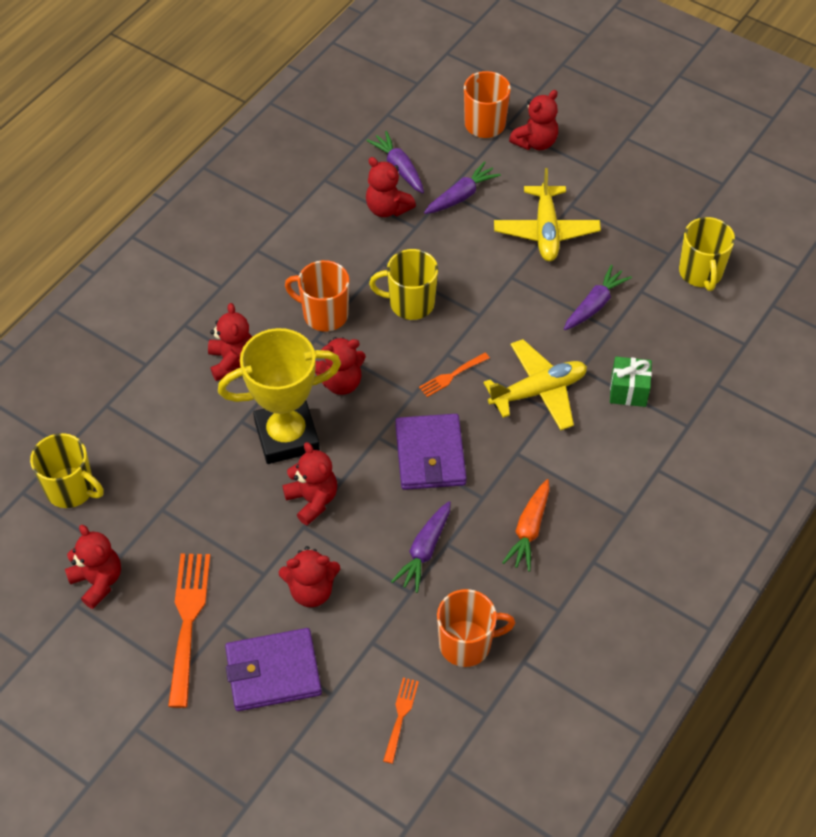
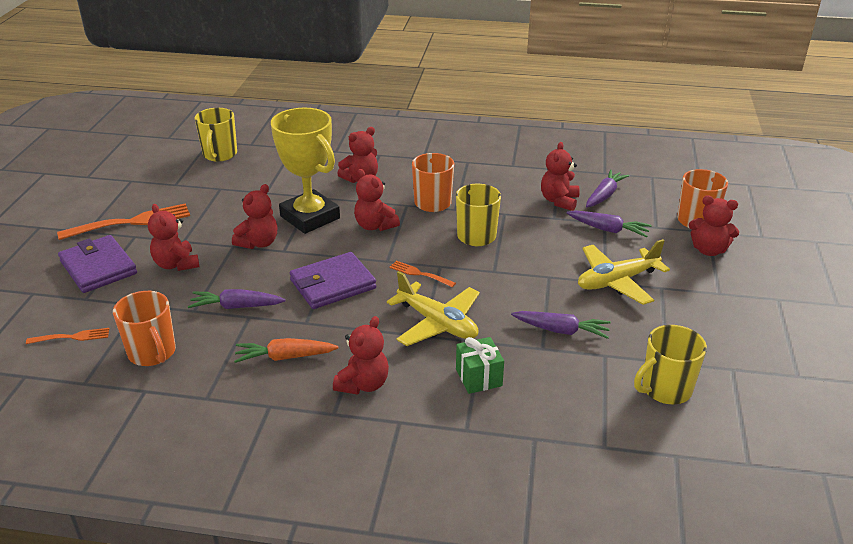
camera: 65 degrees right, 20 degrees down
(98, 581) = (151, 182): red teddy bear -> red teddy bear (363, 384)

